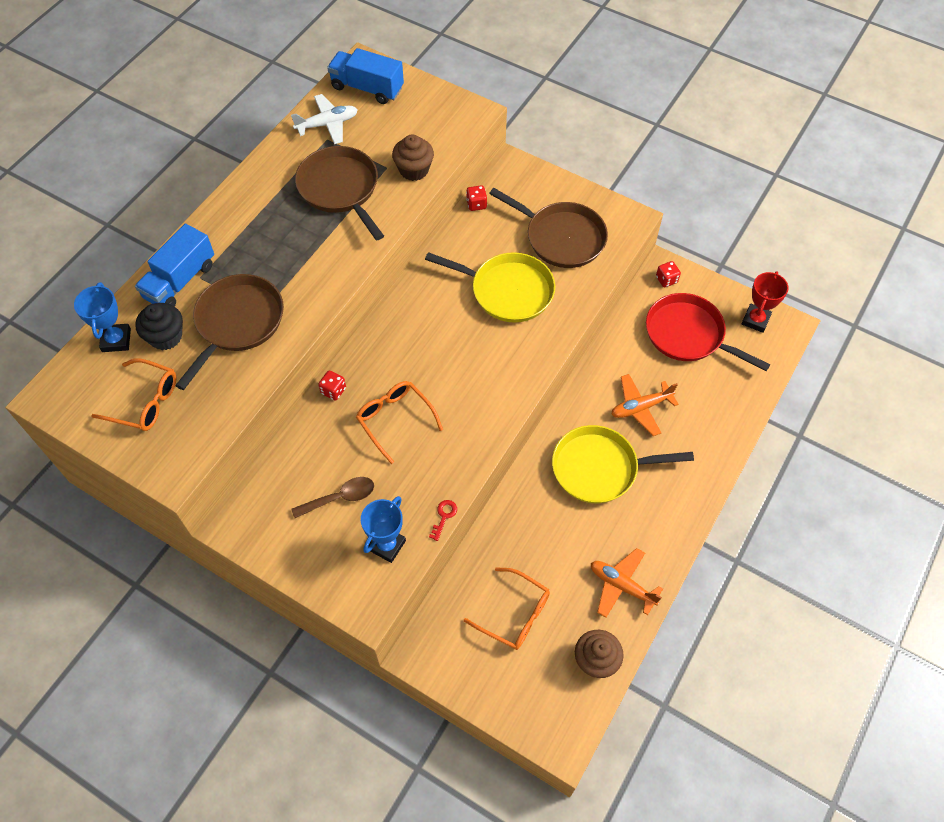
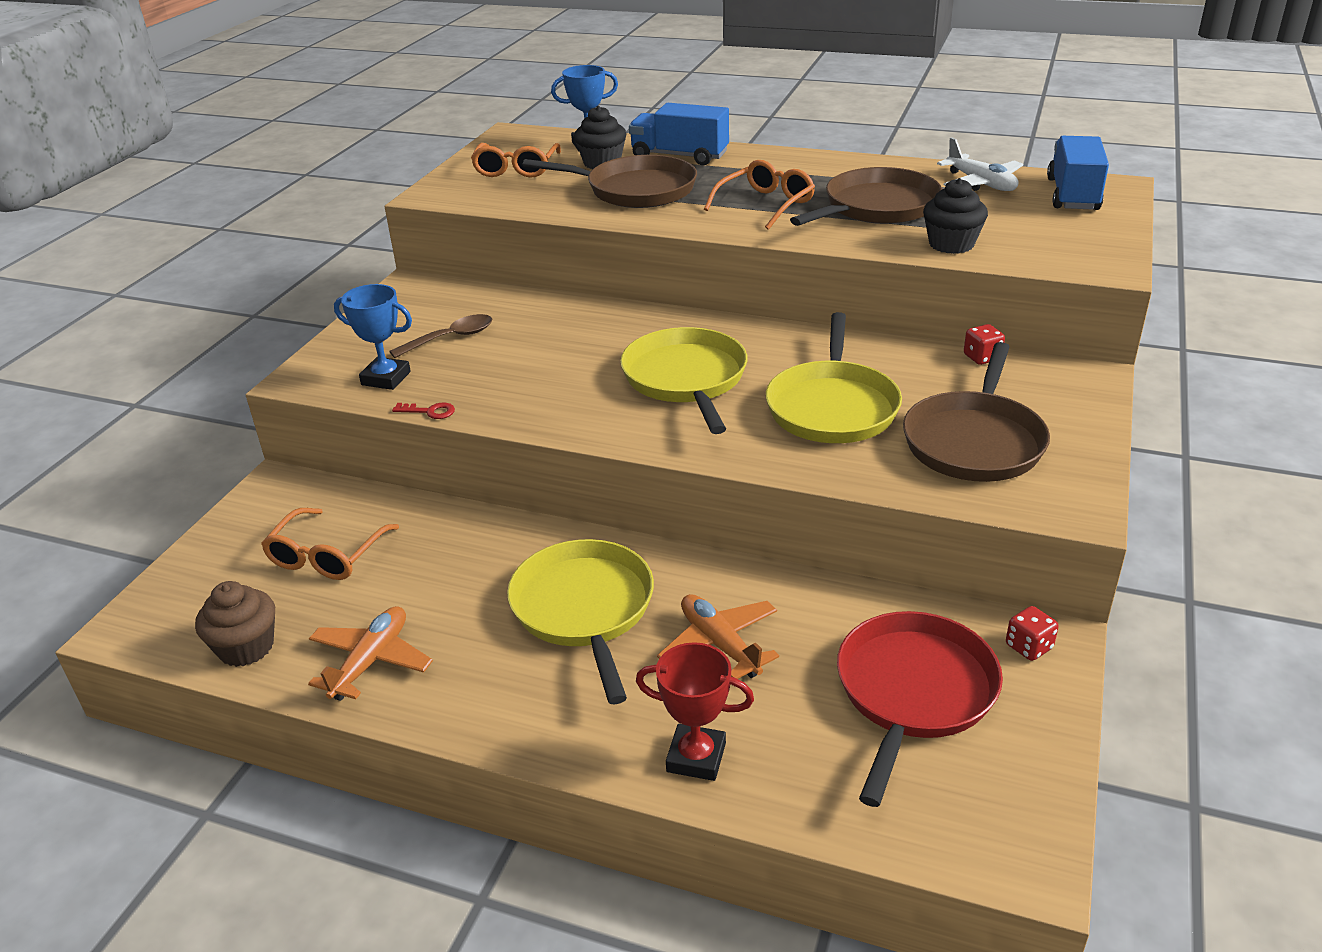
camera: 80 degrees right, 25 degrees down
(333, 391) = (603, 309): red dice -> none
(340, 497) = (451, 338): brown spoon -> brown spoon turned 90 degrees counterclockwise
(394, 419) = (573, 354): orange glasses -> orange glasses (766, 204)
(414, 170) = (951, 244): brown cupcake -> black cupcake
(451, 358) = (686, 379): none -> yellow pan
(755, 320) = (1011, 799): red trophy -> red trophy (696, 757)

